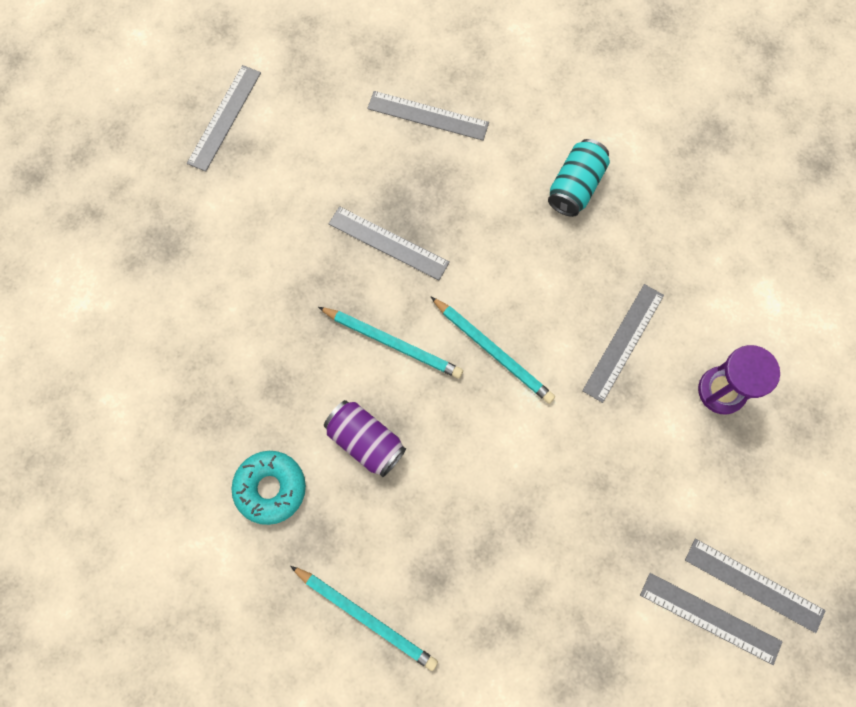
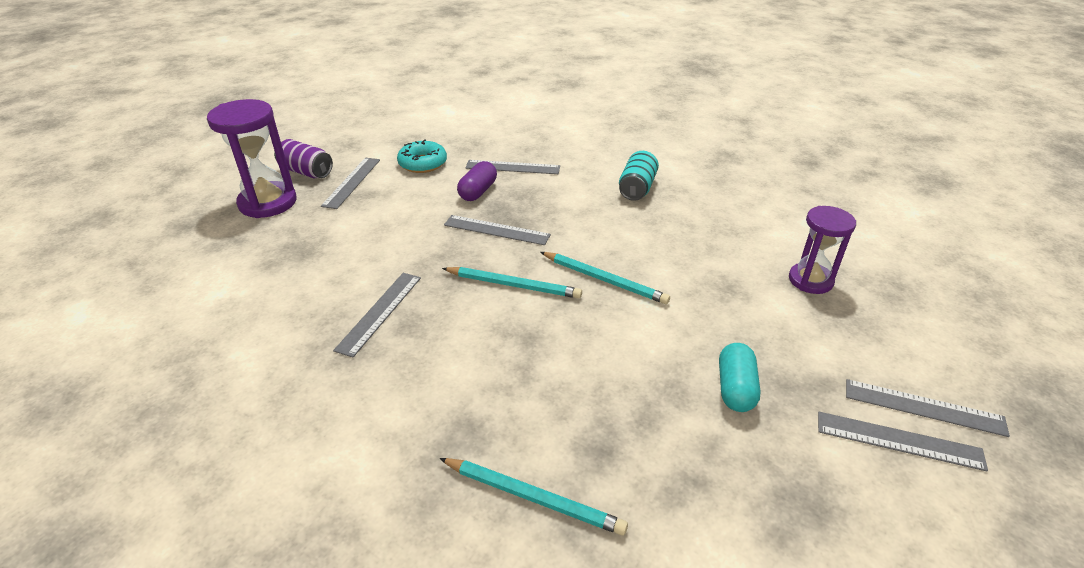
camera: 10 degrees left, 35 degrees down
(125, 145) = (268, 203): none -> purple hourglass
(270, 488) = (410, 399): turquoise donut -> turquoise donut (423, 163)
(366, 441) = (502, 352): purple can -> purple can (306, 172)
(377, 162) = (478, 191): none -> purple capsule
(581, 529) = (735, 388): none -> turquoise capsule
(623, 342) = (713, 262): grey ruler -> grey ruler (380, 312)

